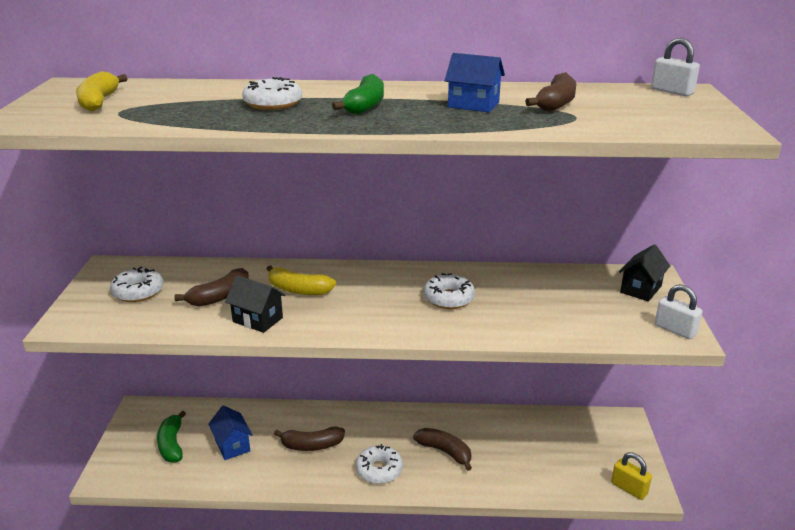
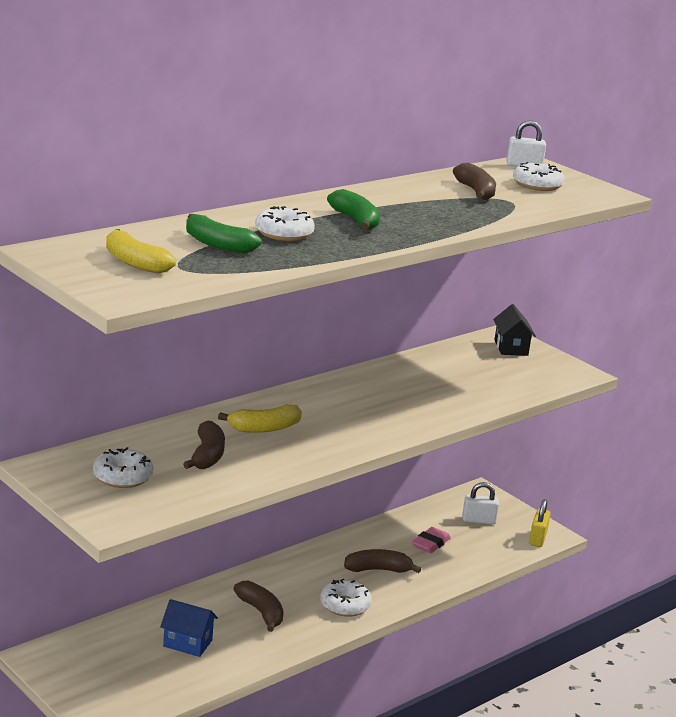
camera: 45 degrees left, 5 degrees down
(172, 444) = (126, 668): green banana -> green banana (217, 245)
(258, 319) = (276, 461): black house -> none
(312, 445) = (261, 612): brown banana -> brown banana turned 75 degrees counterclockwise
(448, 298) = (393, 397): white donut -> white donut (537, 185)
(473, 105) = (427, 204): blue house -> none
(519, 448) = (430, 544): none -> pink eraser
(629, 488) = (537, 539): yellow padlock -> yellow padlock turned 75 degrees counterclockwise
(675, 330) = (570, 370): white padlock -> white padlock (478, 520)

